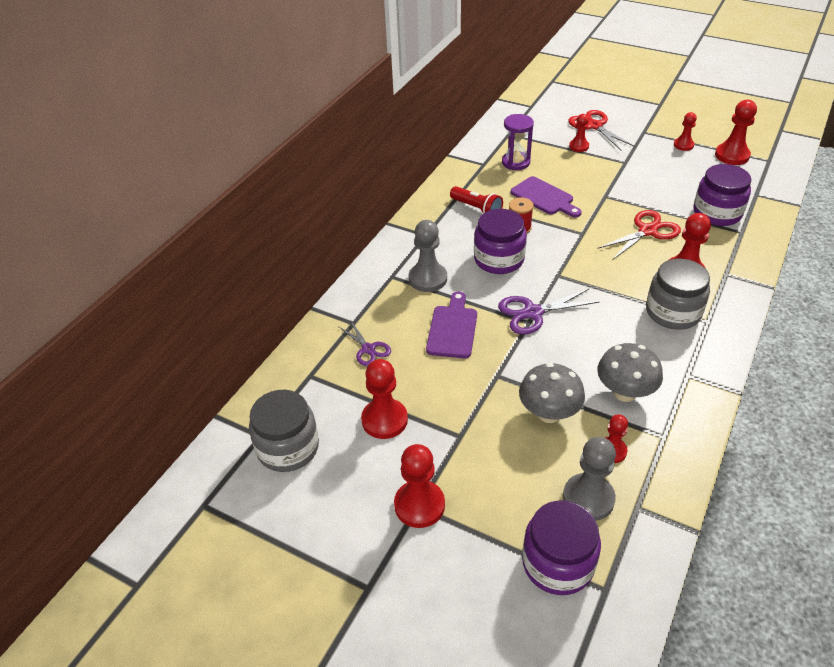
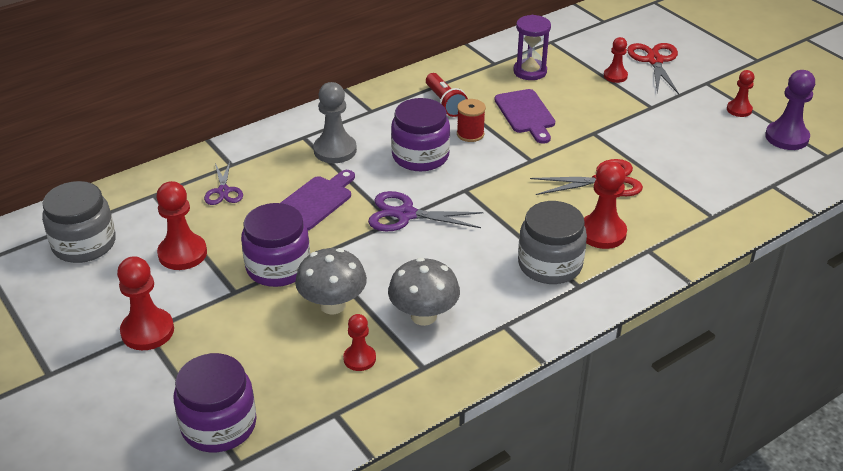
camera: 25 degrees right, 5 degrees down
(588, 498) = (298, 387): grey pawn -> none
(717, 213) = (703, 189): purple jar -> purple jar (278, 267)
(732, 155) = (786, 137): red pawn -> purple pawn

